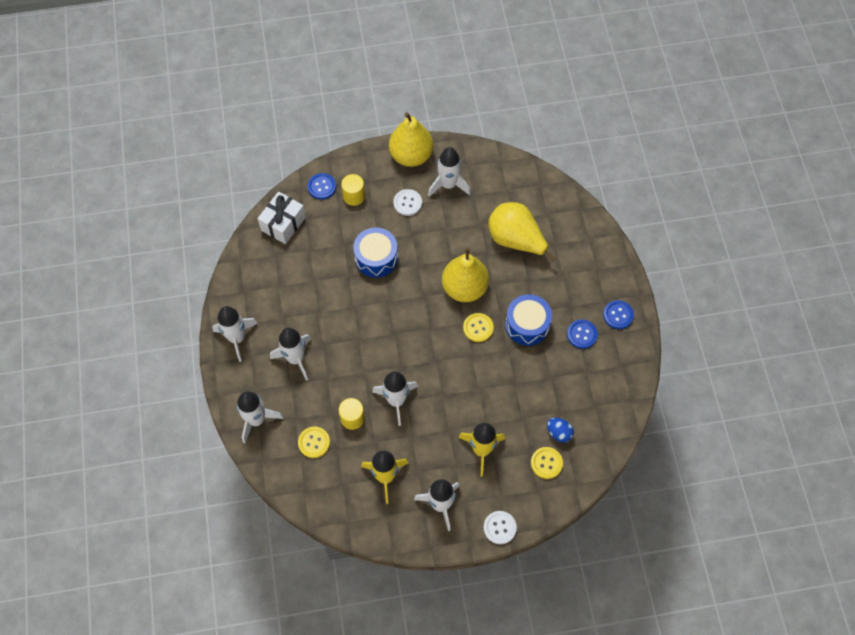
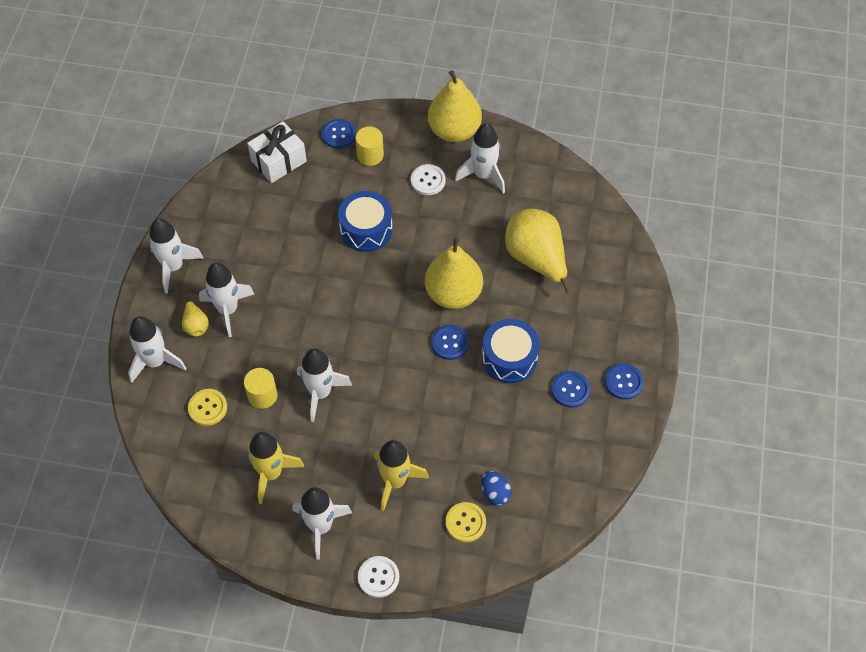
camera: 20 degrees right, 5 degrees down
(276, 380) = (196, 325): none -> yellow pear
(478, 328) = (450, 343): yellow button -> blue button

